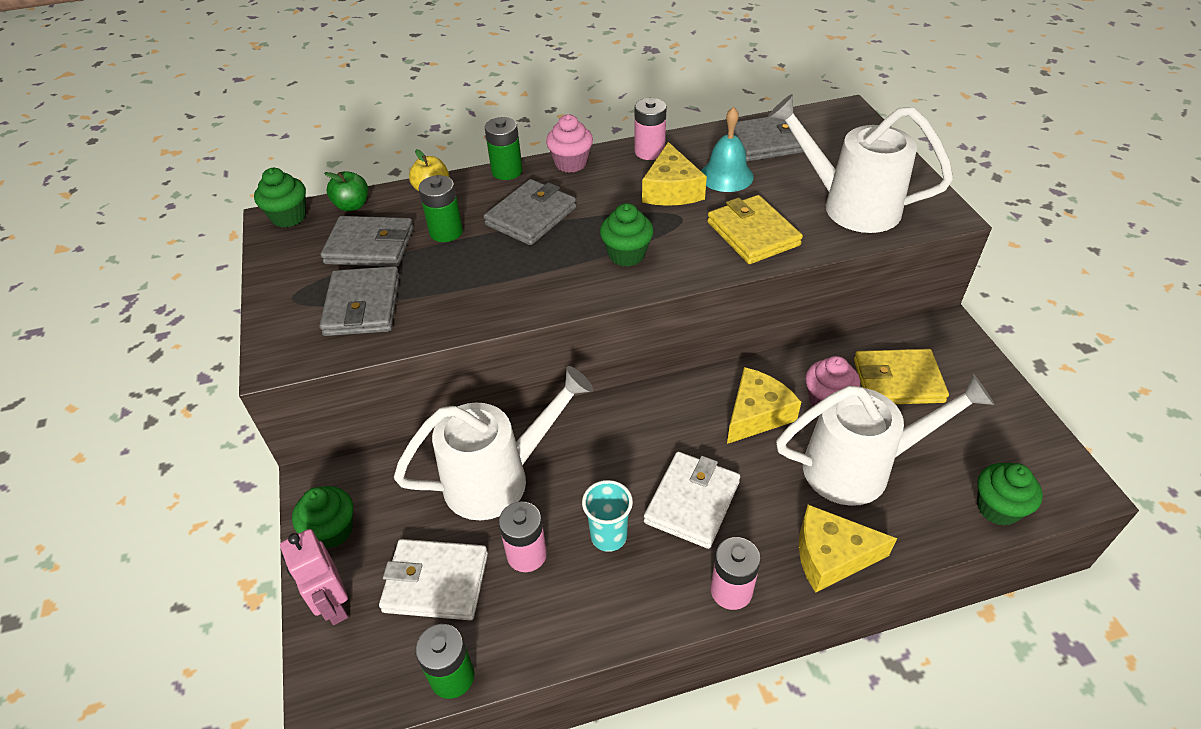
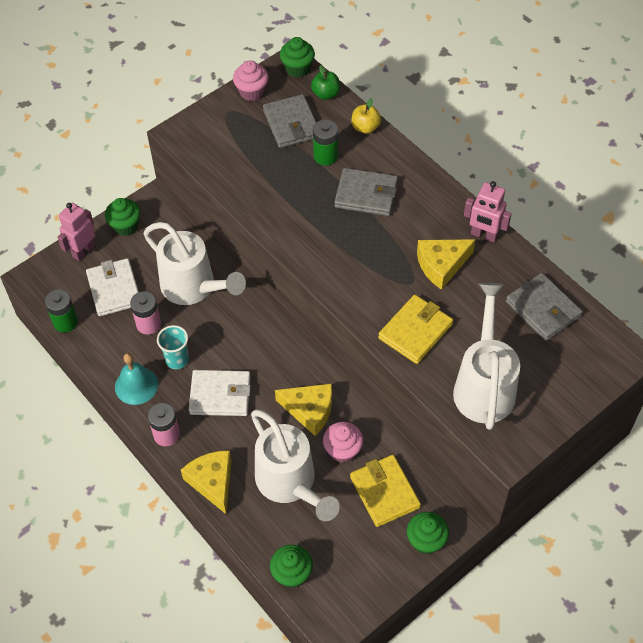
camera: 65 degrees right, 10 degrees up
(362, 305) = (237, 148): grey wallet -> none
(507, 171) = (410, 159): green battery -> none
(571, 163) = (440, 192): pink cupcake -> pink cupcake (251, 92)
(626, 254) = (353, 264): green cupcake -> green cupcake (426, 541)
(649, 151) = (484, 235): pink battery -> pink robot
(726, 176) = (479, 294): turquoise bell -> turquoise bell (136, 385)

